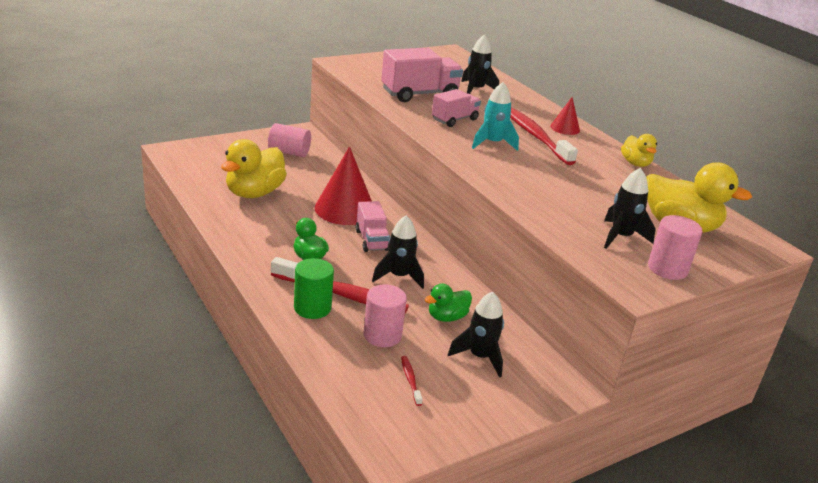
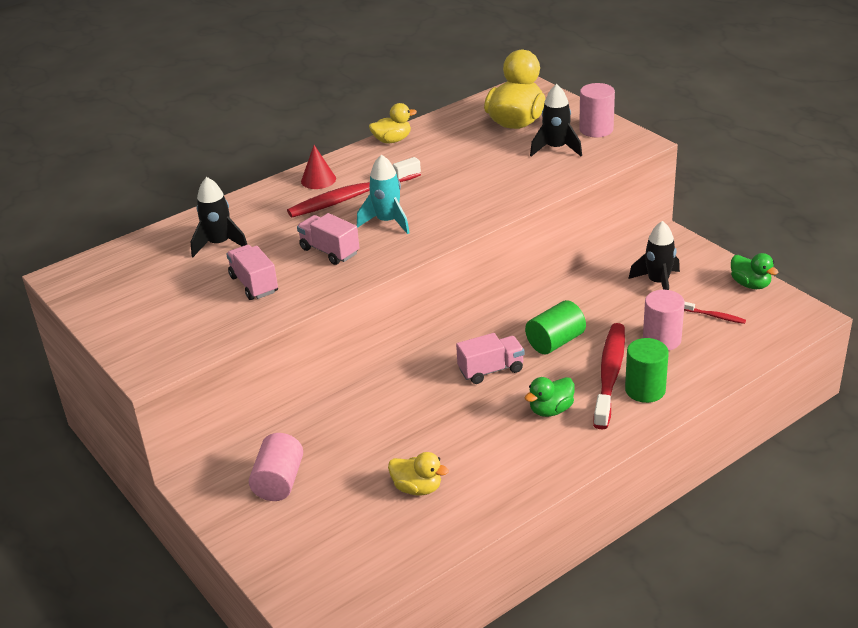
camera: 90 degrees left, 5 degrees up
(254, 193) = (417, 488): yellow duck -> yellow duck, size x0.55
(345, 209) = (426, 401): red cone -> none
(399, 276) = (555, 342): black rocket -> green cylinder
(410, 380) = (715, 316): red toothbrush -> red toothbrush turned 135 degrees counterclockwise
(419, 94) = (254, 284): pink truck -> pink truck, size x0.62
(447, 317) = (609, 305): green duck -> green duck (750, 284)

